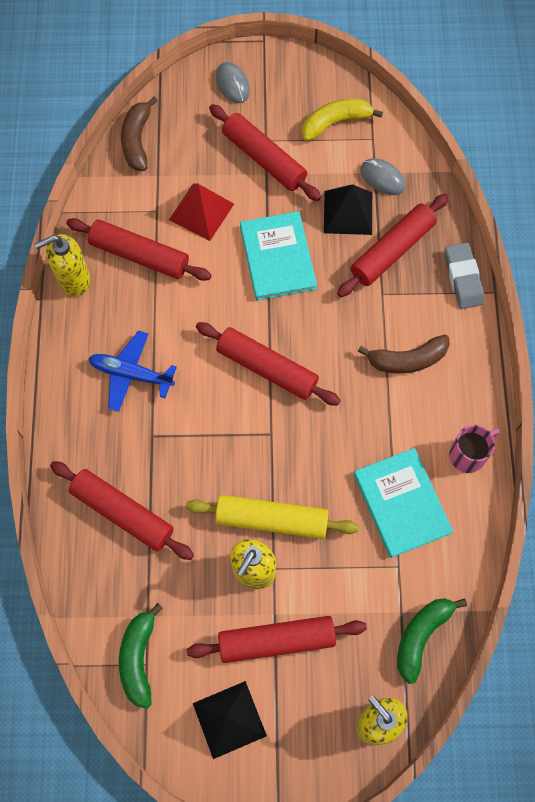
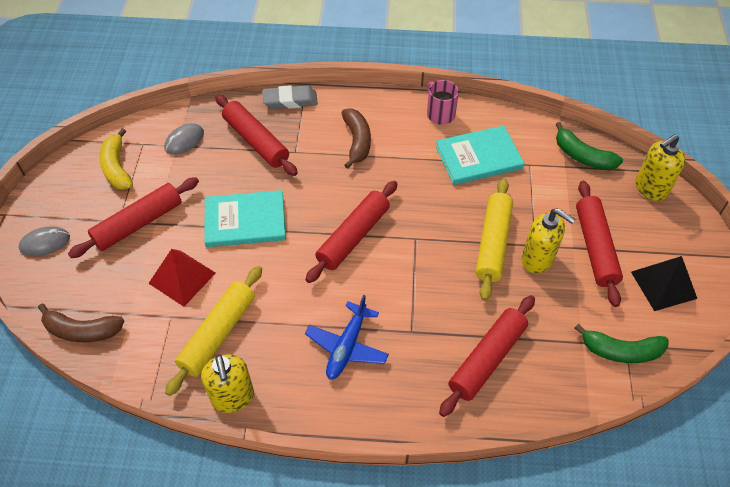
camera: 85 degrees left, 15 degrees down
(139, 255) = (218, 334): red rolling pin -> yellow rolling pin
(348, 212) = (212, 167): black pyramid -> none

